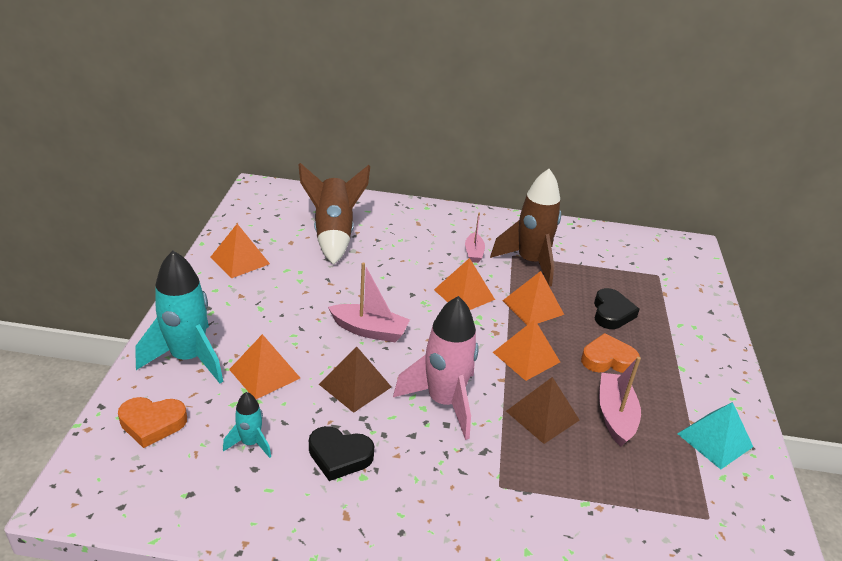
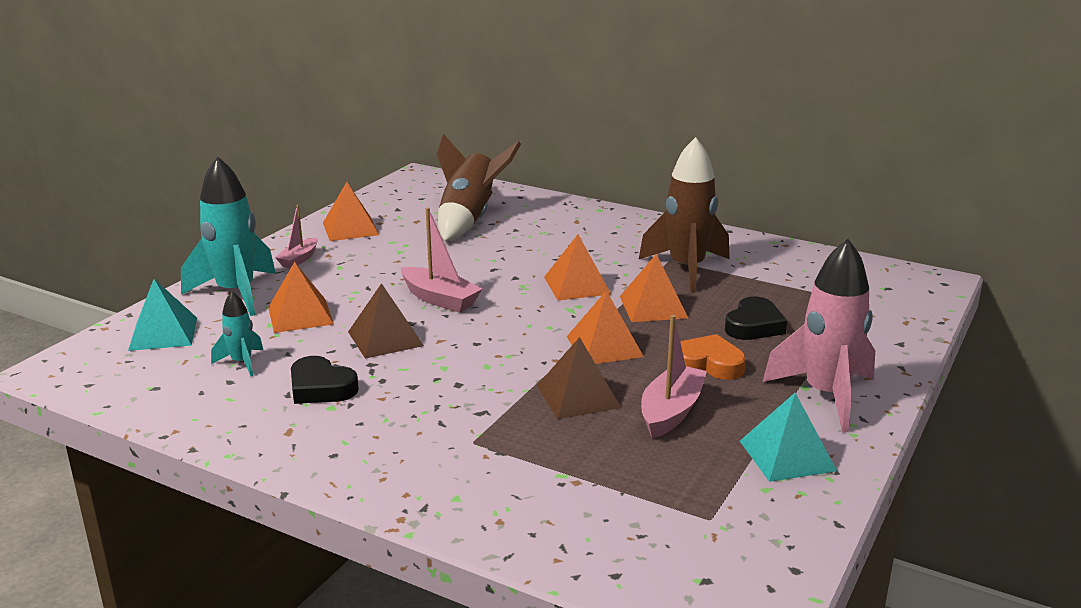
camera: 25 degrees right, 10 degrees down
(152, 423) = (163, 333): orange heart -> turquoise pyramid
(443, 402) = (471, 366): pink rocket -> pink rocket (826, 396)
(473, 253) = (621, 253): pink boat -> pink boat (299, 259)

